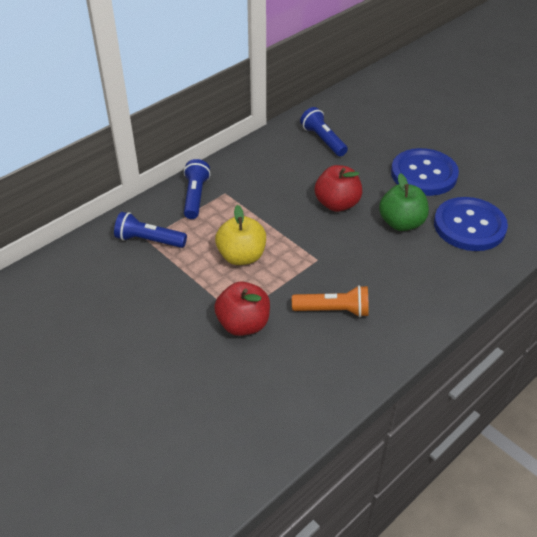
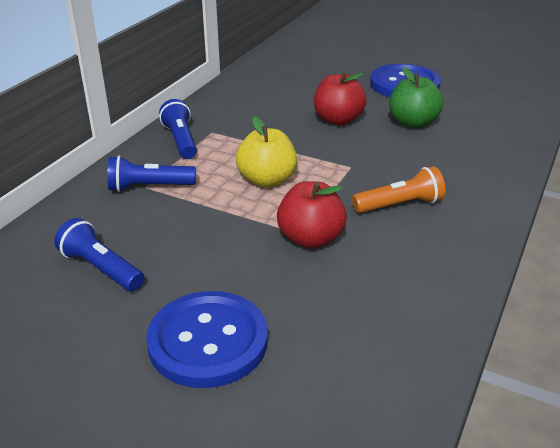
camera: 20 degrees left, 10 degrees down
(323, 140) = (288, 76): blue flashlight -> blue flashlight (101, 269)
(469, 226) = (477, 113): blue button -> blue button (208, 341)

